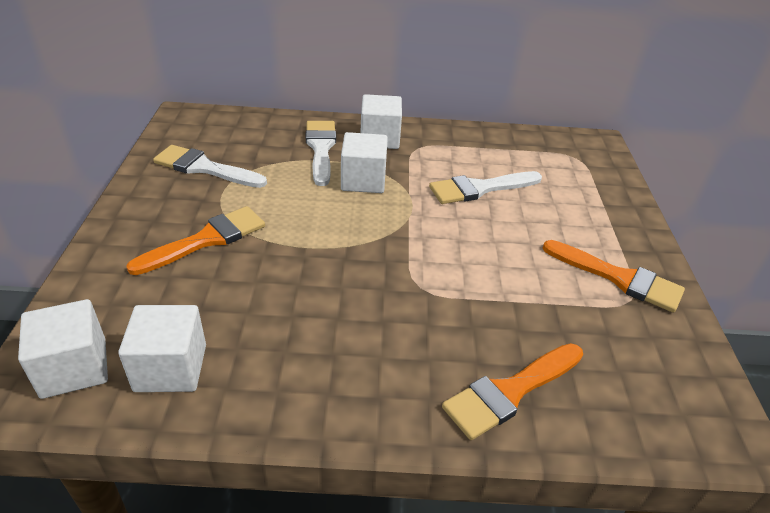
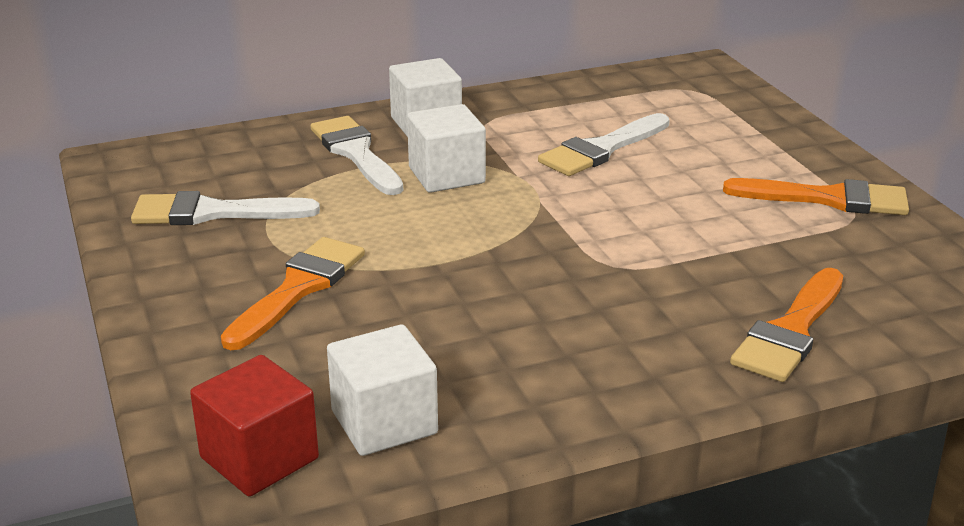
camera: 20 degrees left, 10 degrees down
(74, 368) = (259, 458): white cube -> red cube

